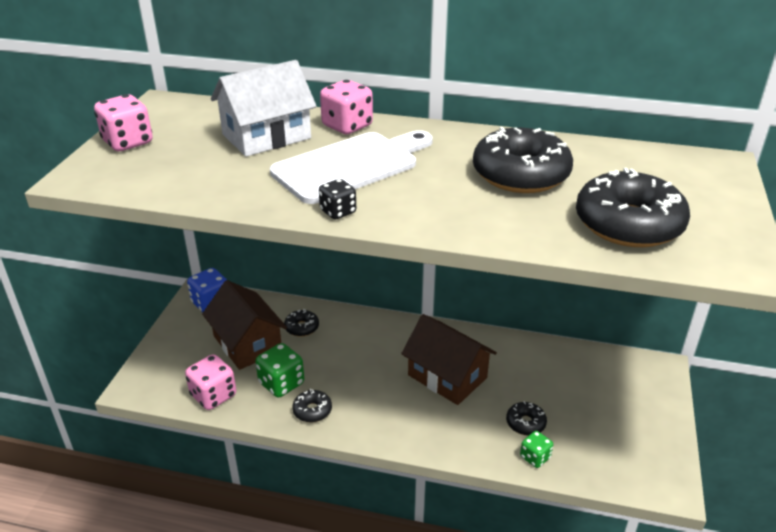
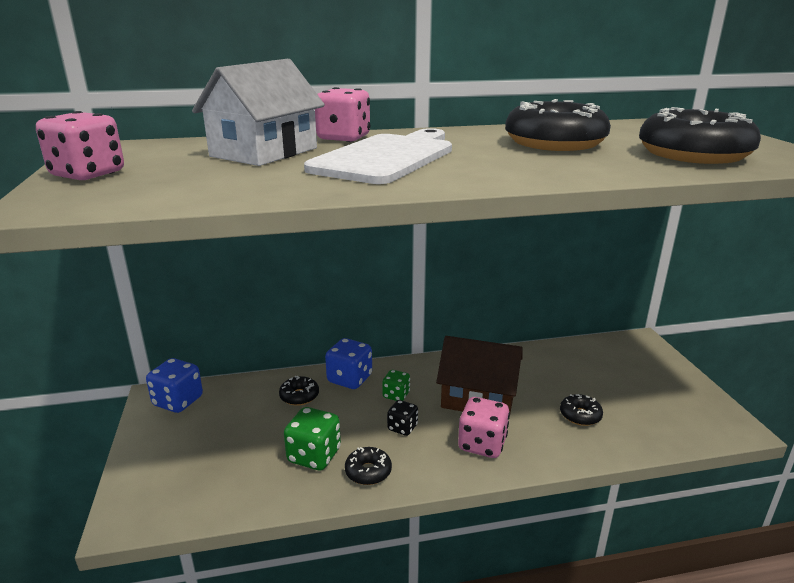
camera: 25 degrees left, 10 degrees down
(213, 395) = (240, 494): pink dice -> pink dice (482, 444)
(247, 343) = (247, 428): brown house -> none
(338, 212) = (423, 184): black dice -> black dice (402, 427)
(351, 324) = (349, 379): none -> blue dice
(535, 457) = (614, 442): green dice -> green dice (396, 395)

